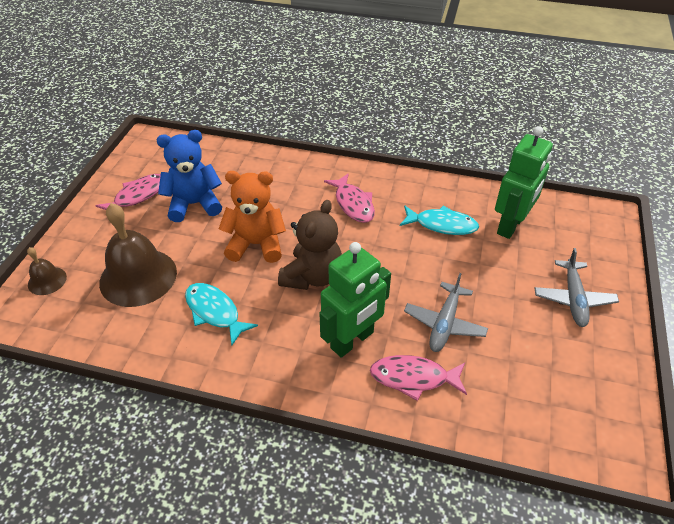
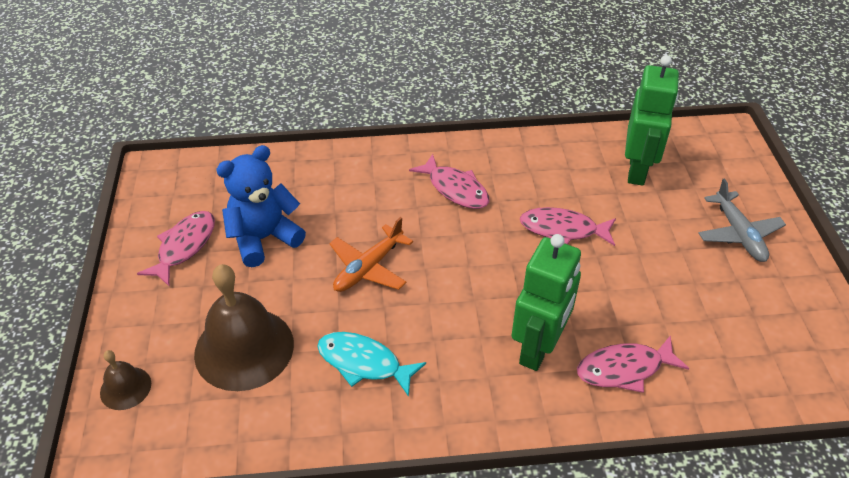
camera: 20 degrees left, 0 degrees up
(256, 244) = (368, 268): orange teddy bear -> orange plane
(312, 276) = (454, 287): brown teddy bear -> none
(422, 256) = (562, 230): none -> pink fish
(442, 225) = (566, 188): turquoise fish -> none
(444, 323) = (625, 299): grey plane -> none

